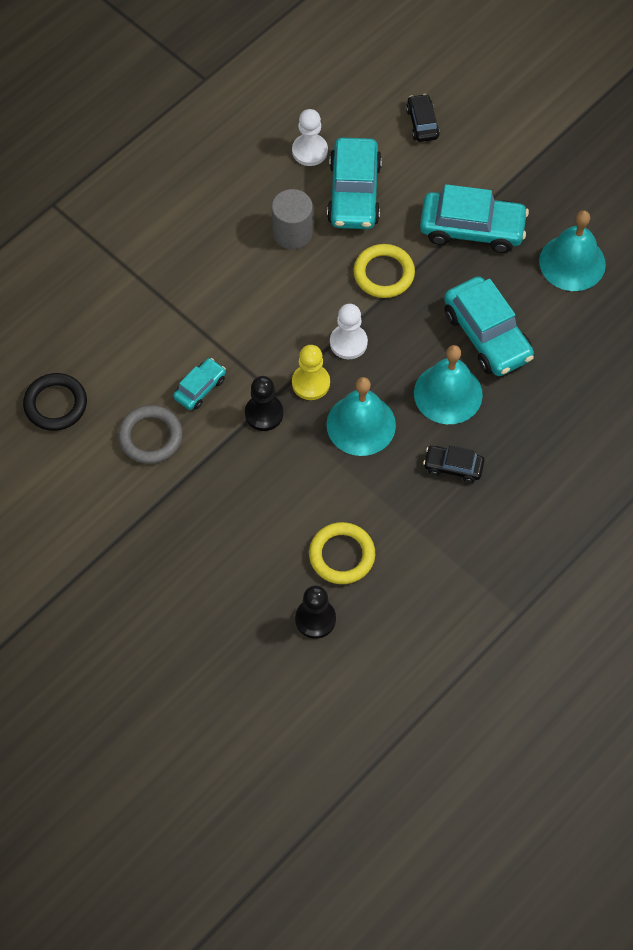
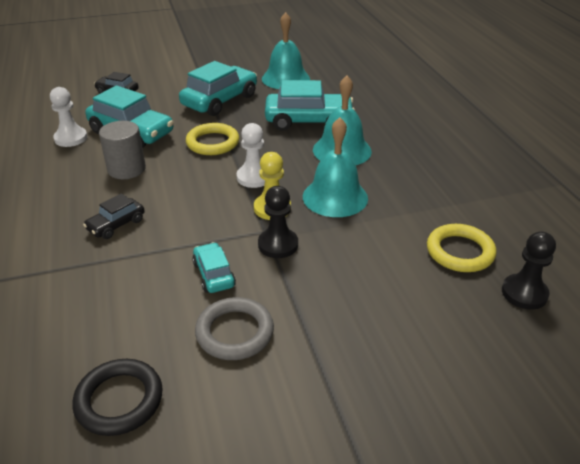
camera: 60 degrees left, 25 degrees down
(453, 467) = (408, 168): black car -> black car (116, 225)

